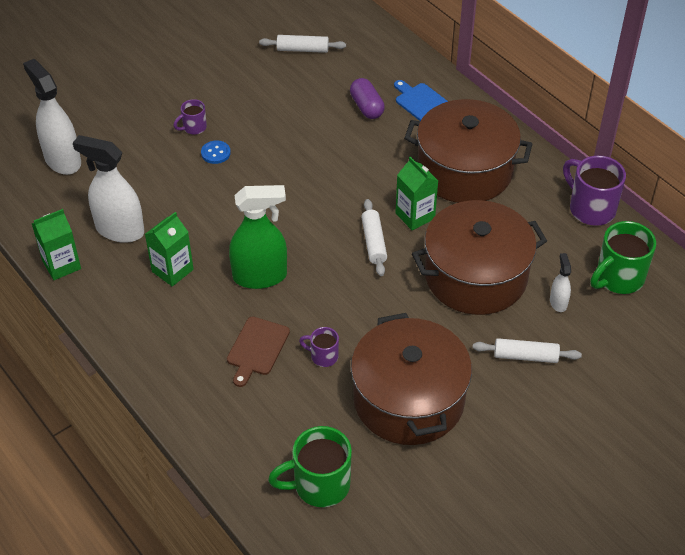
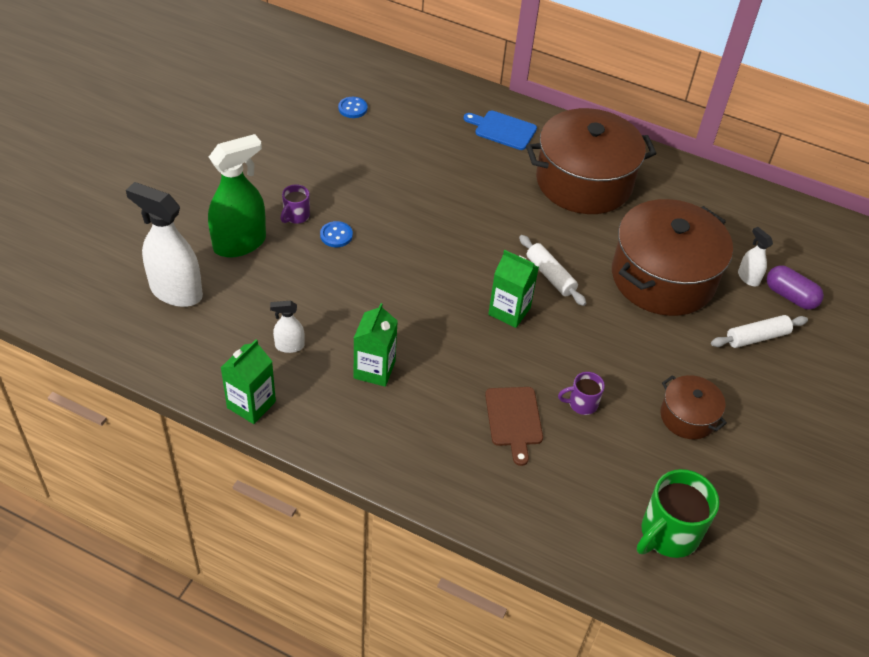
camera: 30 degrees left, 0 degrees up
(119, 230) = (289, 346): white spray bottle -> white spray bottle, size x0.48
(260, 276) = (466, 345): green spray bottle -> green spray bottle (240, 243)
(302, 49) = (352, 108): white rolling pin -> blue button
(366, 107) = (453, 147): purple capsule -> purple capsule (790, 296)
(408, 399) = (688, 416): brown pot -> brown pot, size x0.48
(415, 216) = (570, 238): green carton -> green carton (509, 311)
(590, 208) = (714, 184): purple mug -> none
(618, 278) = (780, 239): green mug -> none

